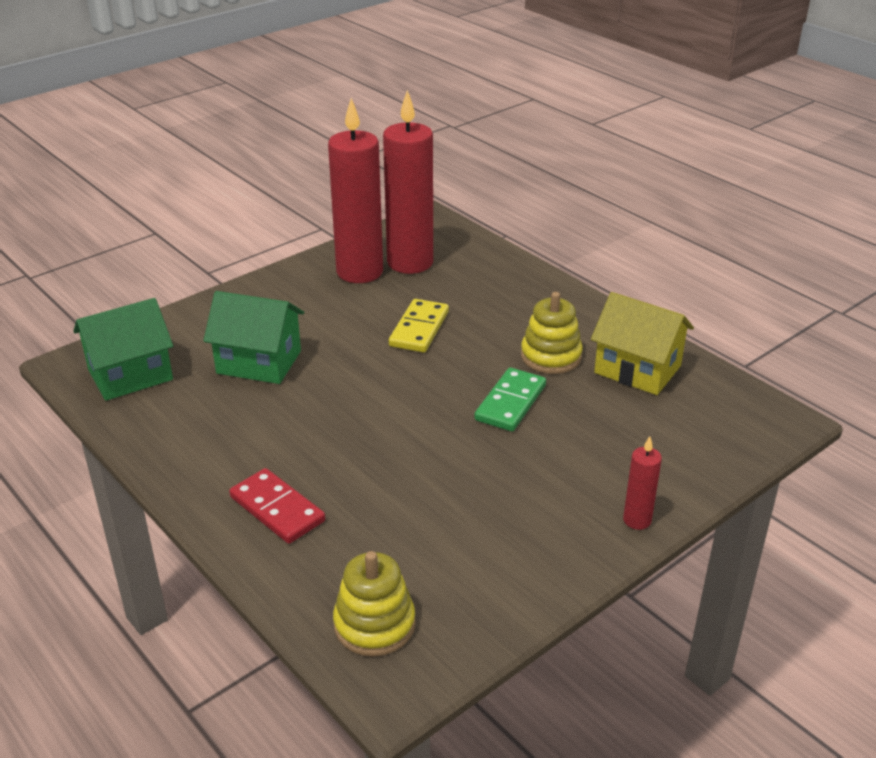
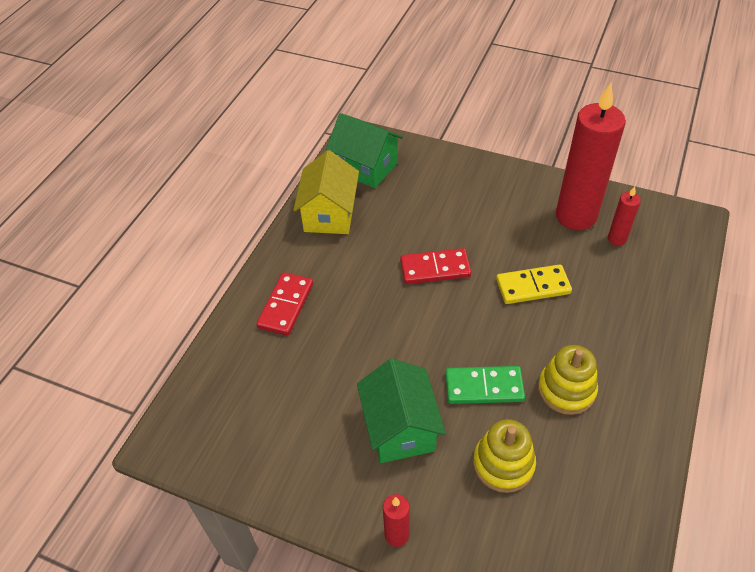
camera: 65 degrees right, 15 degrees up
(259, 362) = (423, 219): green house -> green house (400, 428)
(336, 379) = (435, 269): none -> red domino
(374, 624) = (210, 408): yellow stacking toy -> yellow stacking toy (503, 464)
(410, 263) = (617, 239): red candle -> red candle, size x0.45
(637, 369) = (599, 463): yellow house -> yellow house (329, 214)

